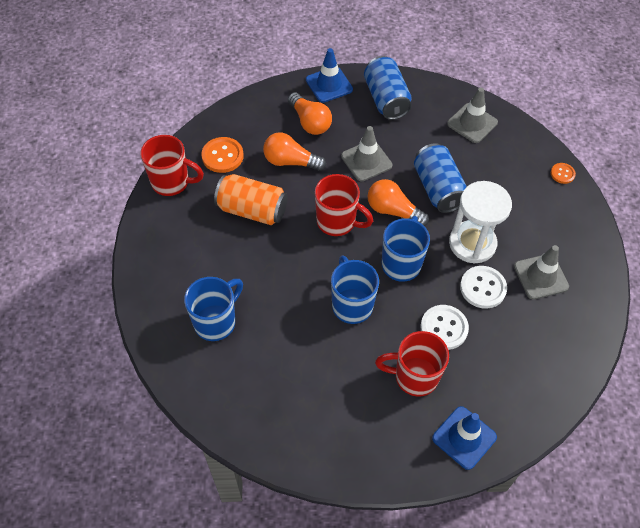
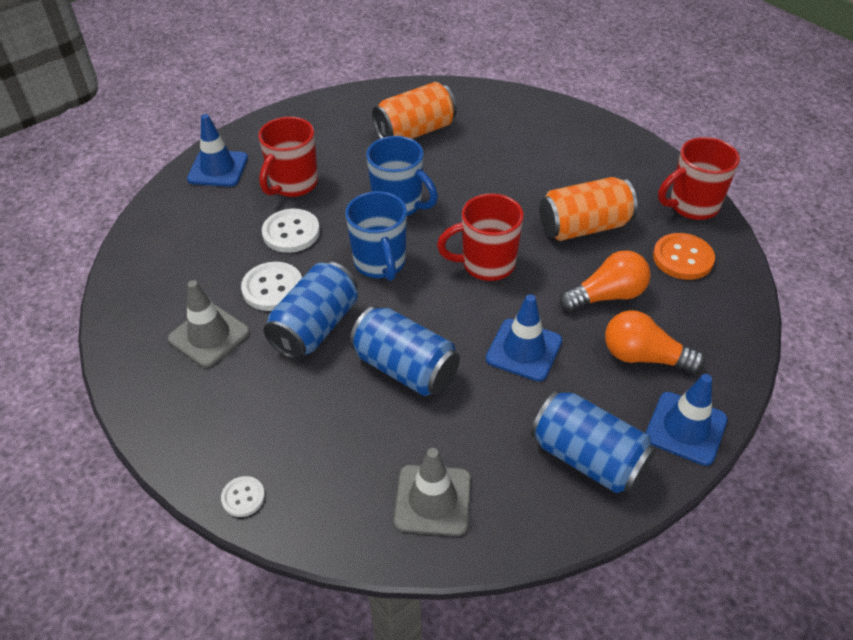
camera: 145 degrees right, 10 degrees down
(216, 322) = (505, 135): blue mug -> none
(278, 373) = (415, 131): none -> orange can
(366, 161) = (524, 350): grey traffic cone -> blue traffic cone
(393, 211) = (437, 310): orange light bulb -> none
(414, 377) = (293, 185): red mug -> red mug turned 150 degrees clockwise
(472, 243) = (315, 327): white hourglass -> blue can
(562, 174) = (243, 497): orange button -> white button

